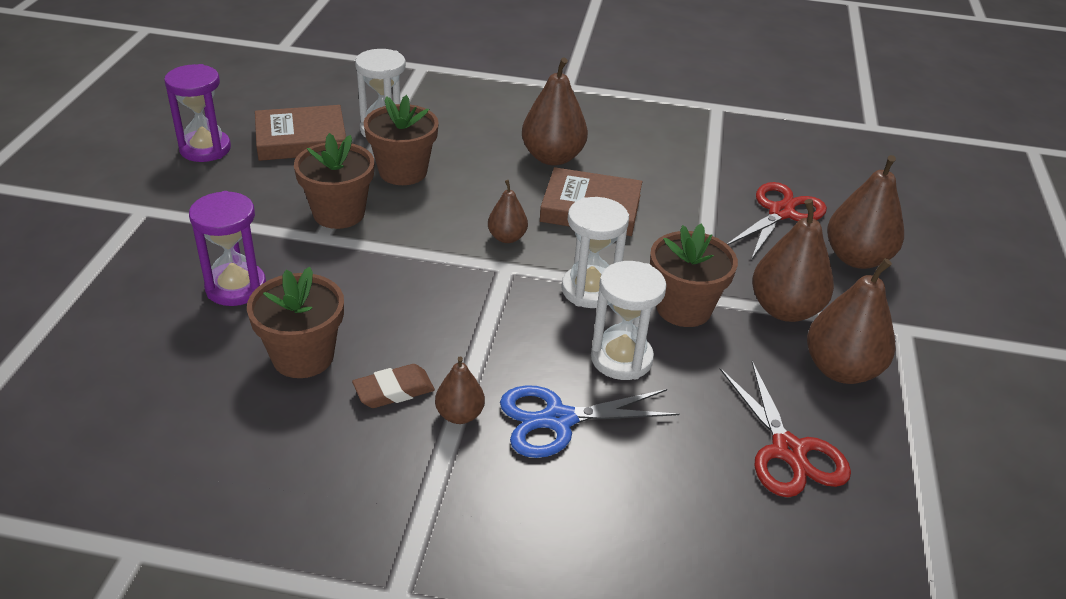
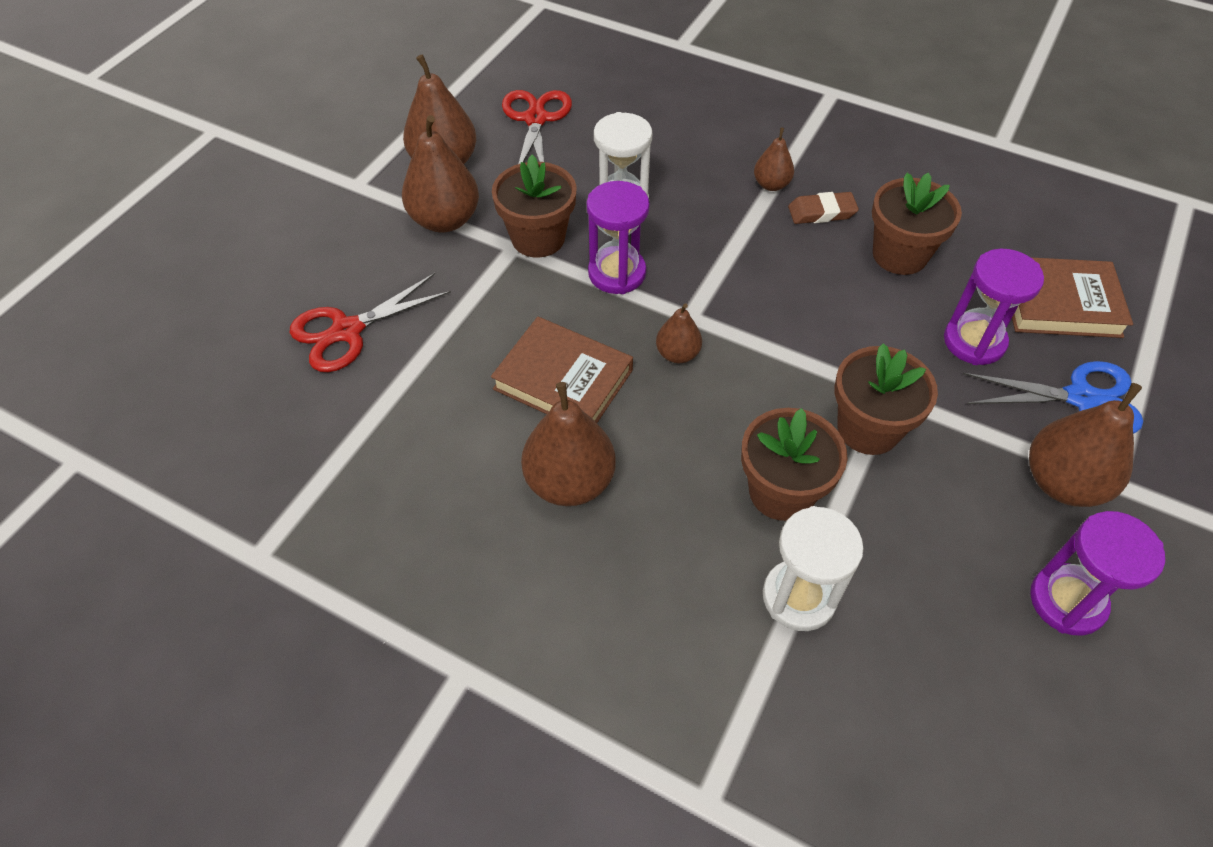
camera: 160 degrees left, 15 degrees up
(301, 139) = (926, 598): brown book -> brown book (1060, 303)
(558, 420) = (695, 168): blue scissors -> blue scissors (1081, 398)
(590, 290) = (617, 273): white hourglass -> purple hourglass
(856, 258) = (323, 259): brown pear -> brown pear (1062, 483)

